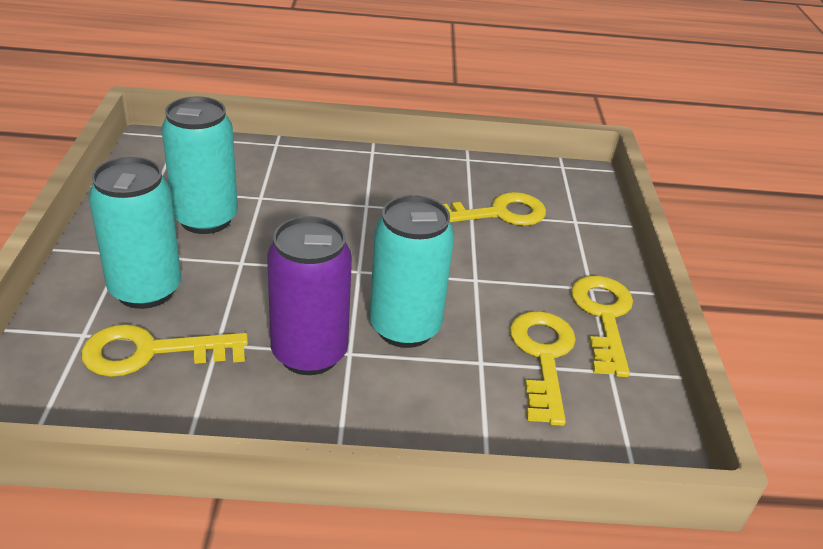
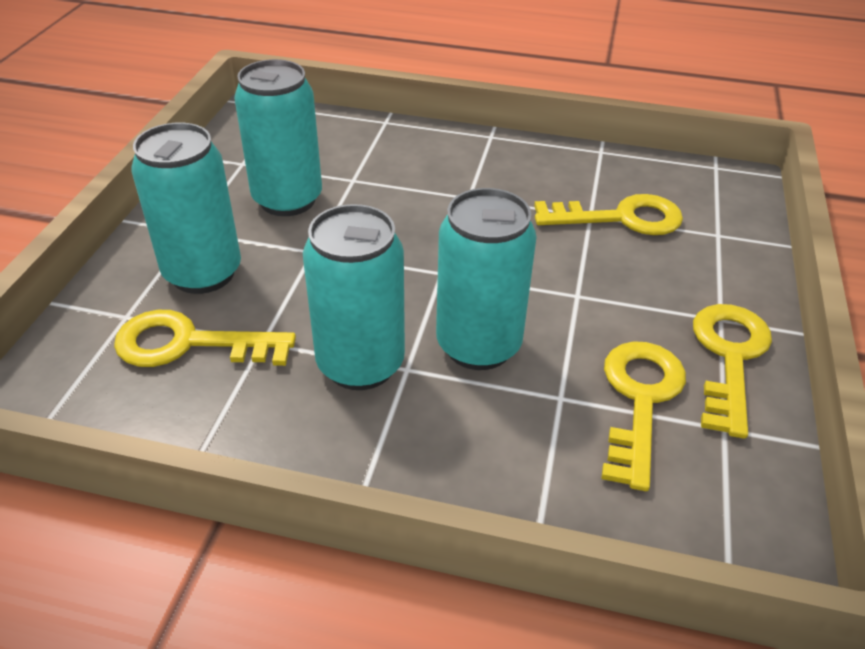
camera: 15 degrees right, 5 degrees up
(309, 353) = (360, 364): purple can -> turquoise can

